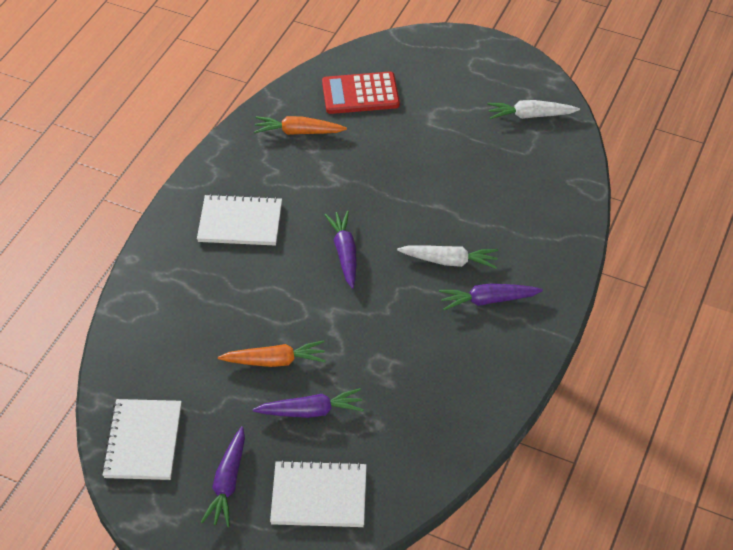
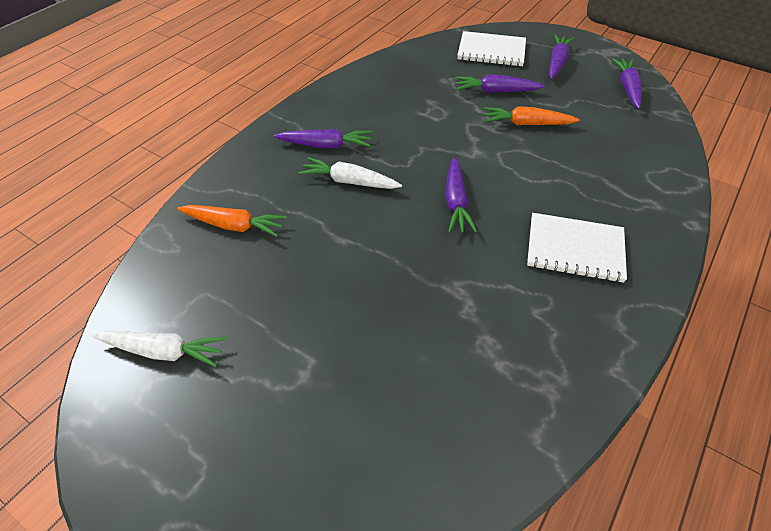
camera: 170 degrees left, 0 degrees up
(143, 441) = (627, 88): white notebook -> purple carrot
(298, 132) = (505, 372): orange carrot -> orange carrot (233, 225)
(360, 94) = (402, 437): red calculator -> none

